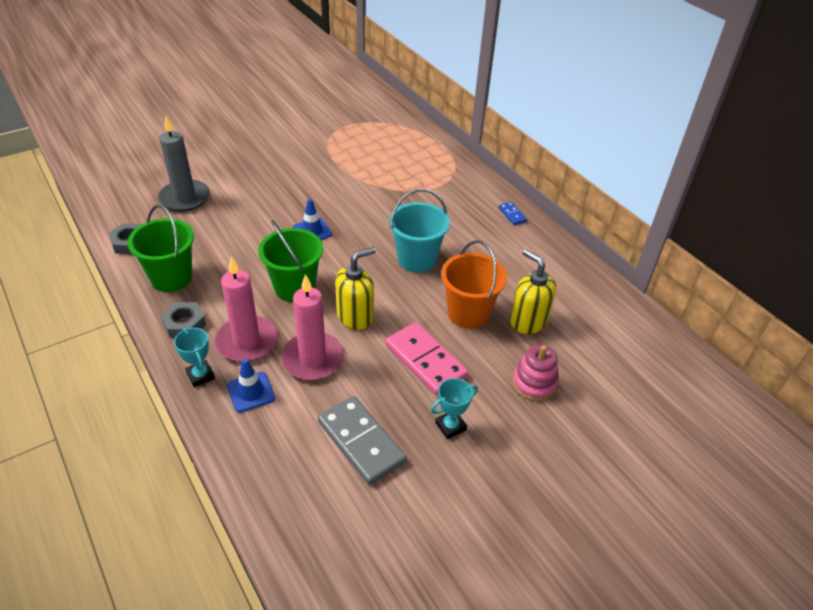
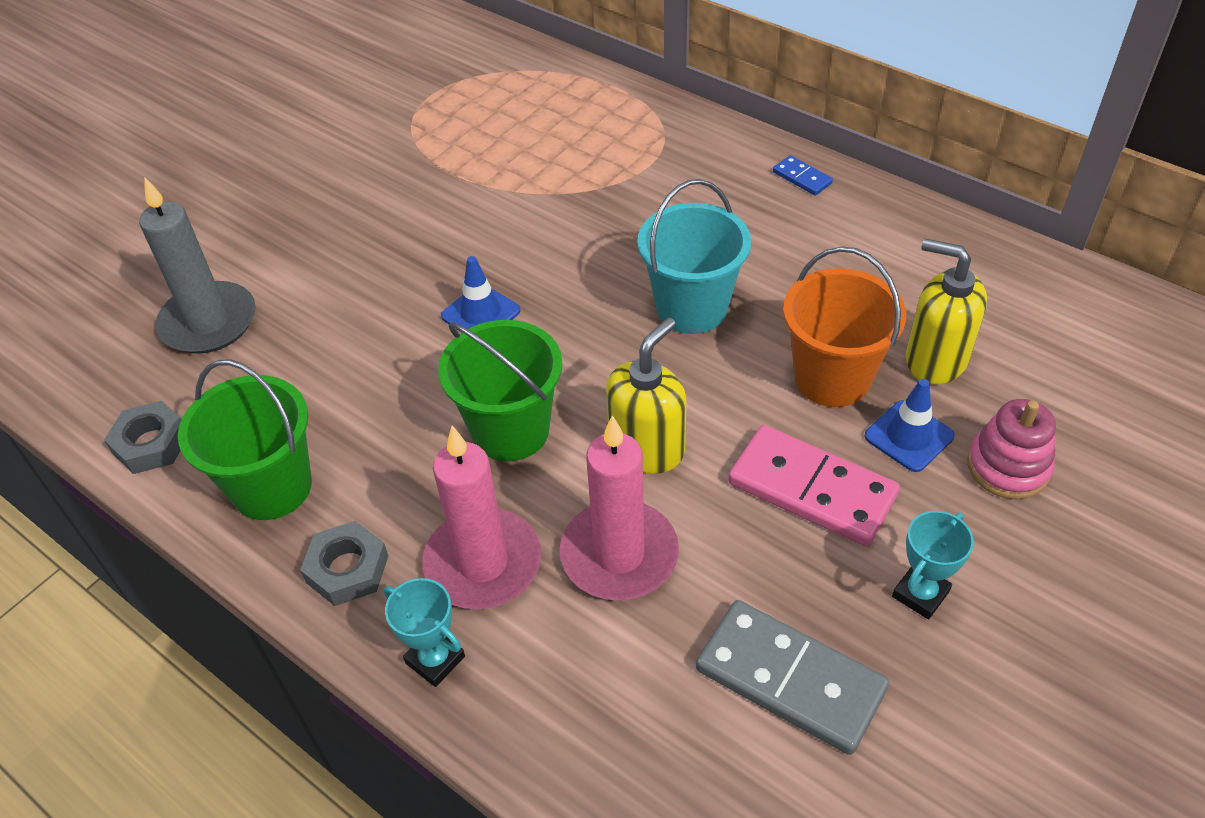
camera: 15 degrees left, 5 degrees up
(251, 392) = (545, 658): blue traffic cone -> blue traffic cone (909, 436)

